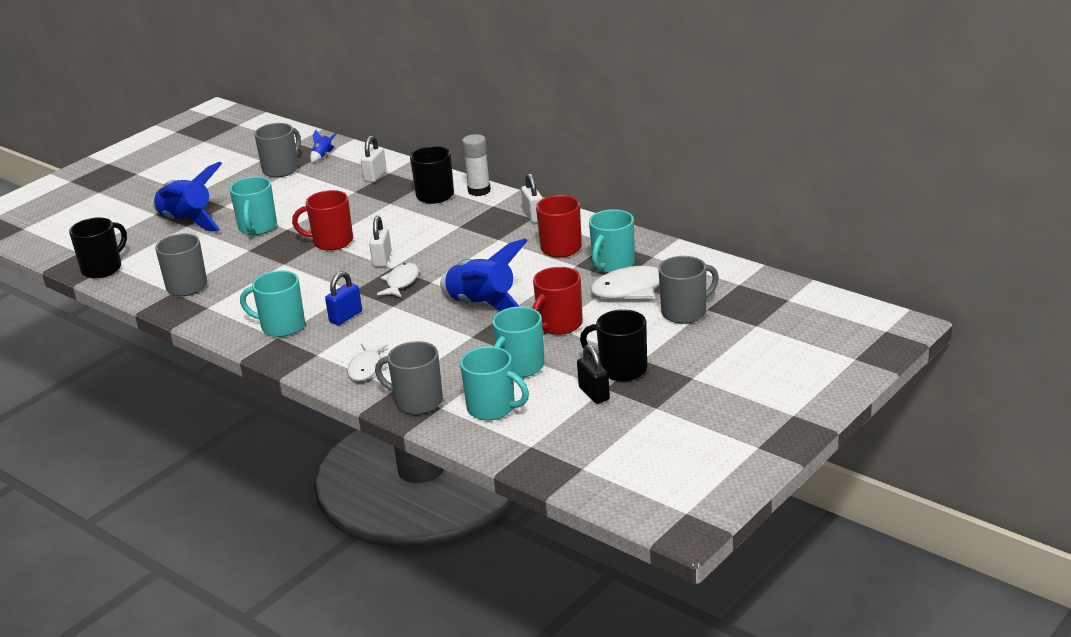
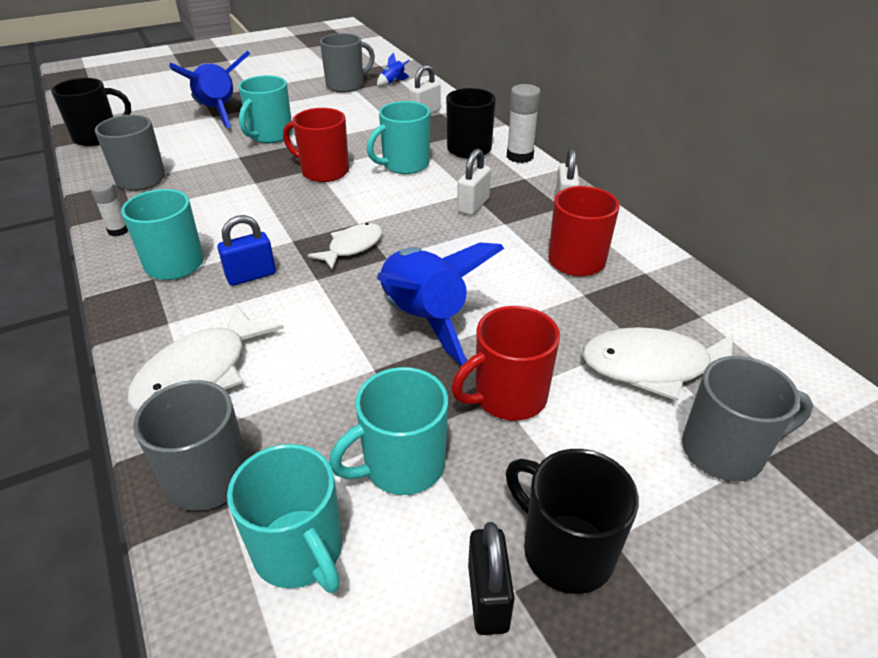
camera: 20 degrees right, 10 degrees up
(214, 321) = (118, 230): none -> white glue stick
(366, 368) = (201, 372): white fish -> white fish, size x1.60
(382, 259) = (356, 209): white padlock -> white padlock (473, 205)
(612, 264) = (636, 311): turquoise mug -> turquoise mug (404, 165)

